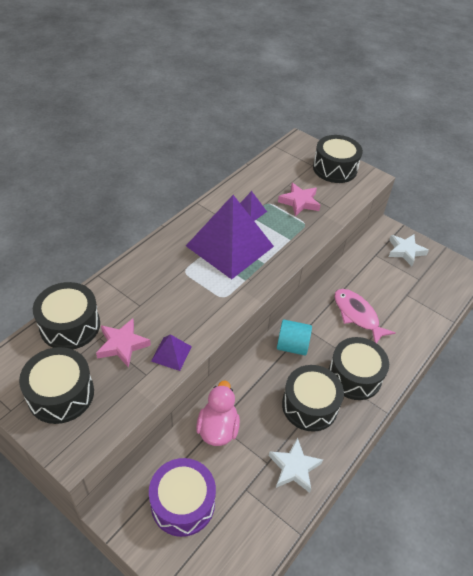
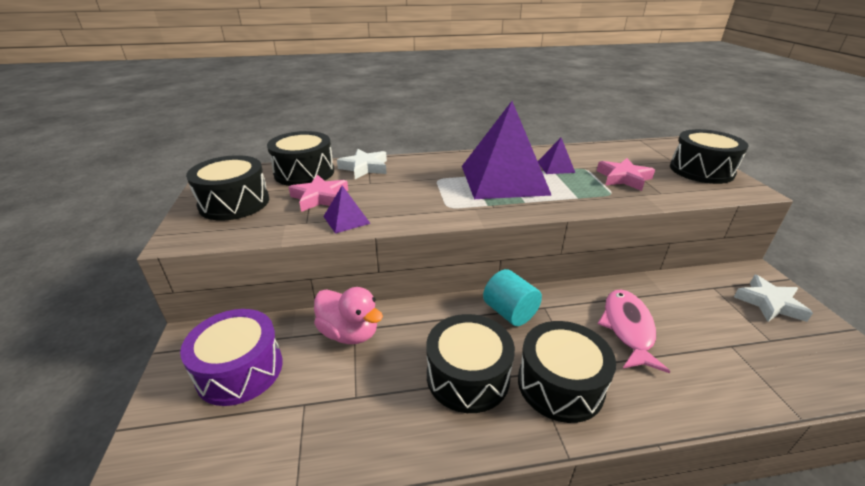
camera: 45 degrees right, 15 degrees down
(218, 428) = (349, 333): pink duck -> pink duck turned 75 degrees clockwise
(294, 468) = (376, 424): white star -> white star (364, 167)

